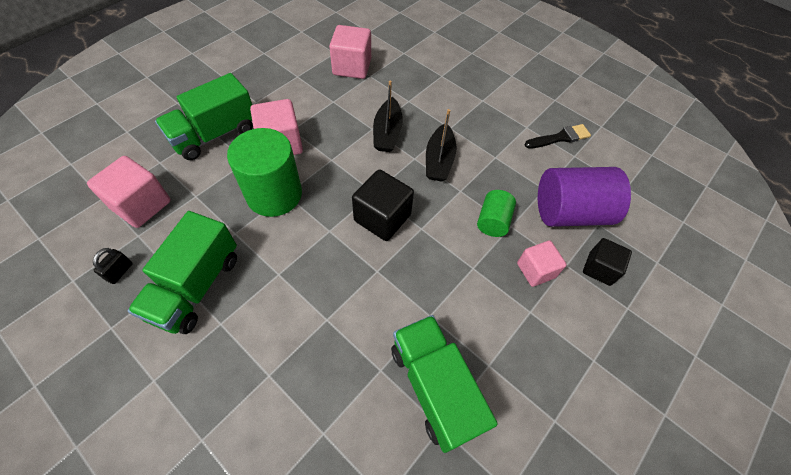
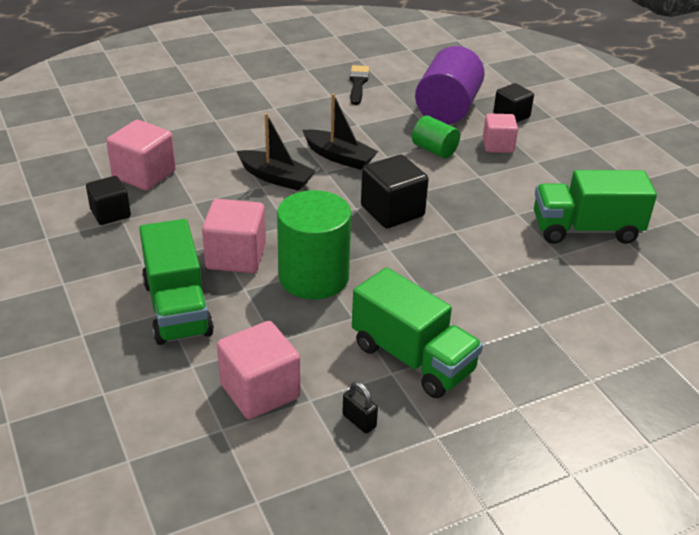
camera: 65 degrees left, 20 degrees down
(301, 68) = (110, 213): none -> black cube

